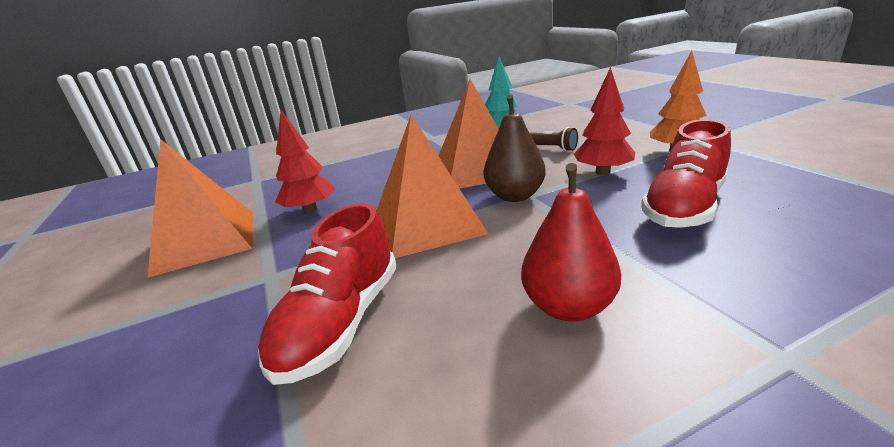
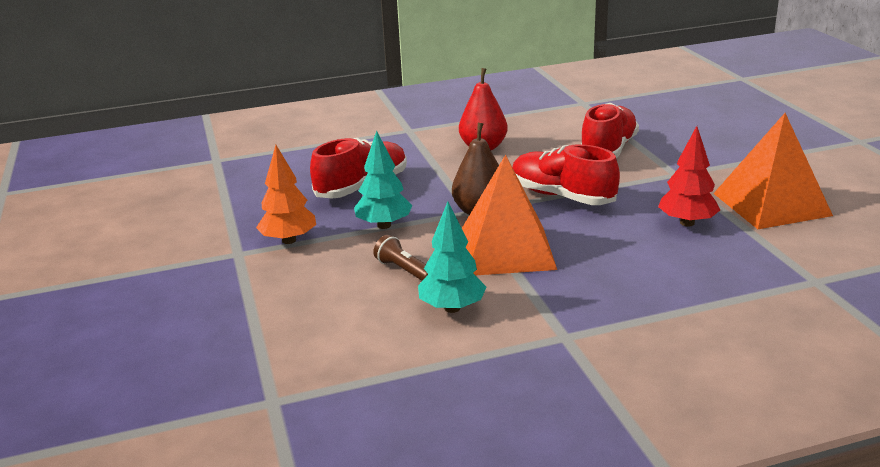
camera: 175 degrees left, 0 degrees up
(428, 224) = (562, 196): orange pyramid -> red shoe
(603, 172) = (384, 225): red tree -> turquoise tree

